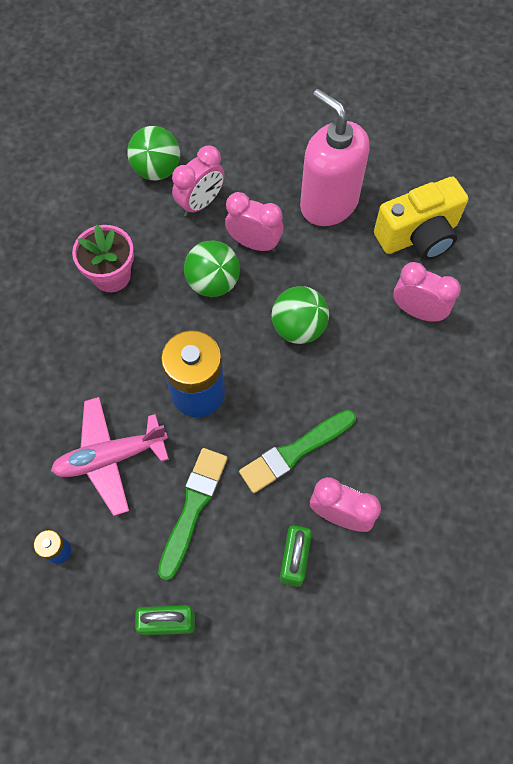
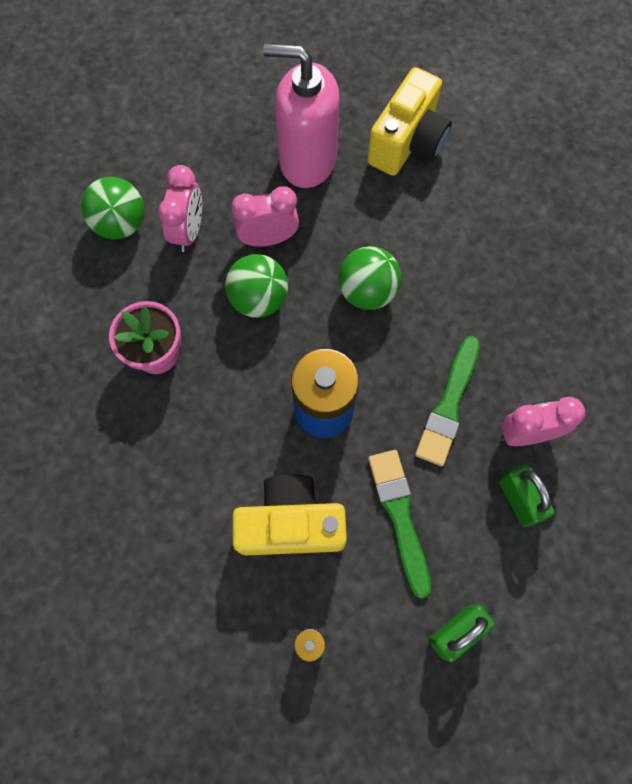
camera: 35 degrees left, 5 degrees up
(111, 457) = (291, 523): pink plane -> yellow camera
(417, 311) = (457, 212): pink clock -> none

